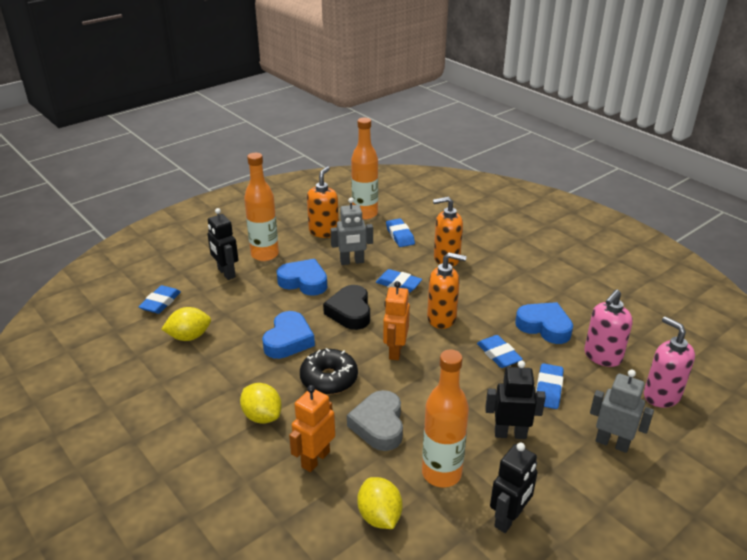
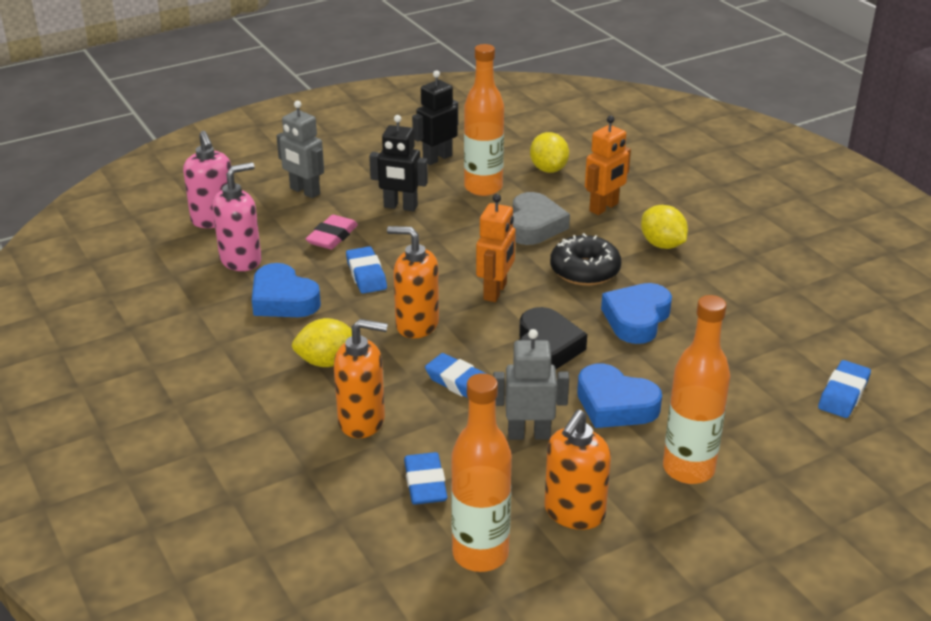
camera: 170 degrees left, 0 degrees up
(189, 337) = (777, 337): yellow lemon -> yellow lemon (328, 362)
(226, 273) = (751, 436): black robot -> none
(548, 389) = (332, 237): blue eraser -> pink eraser

